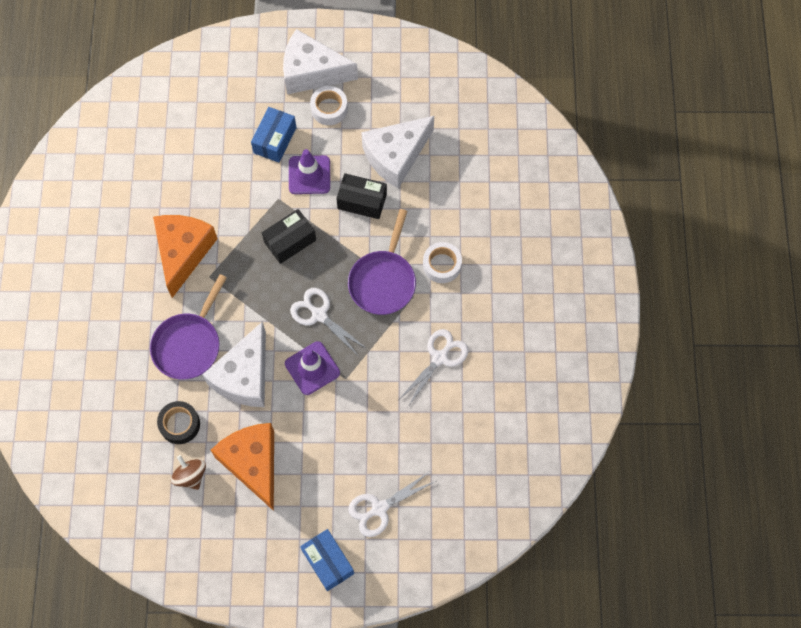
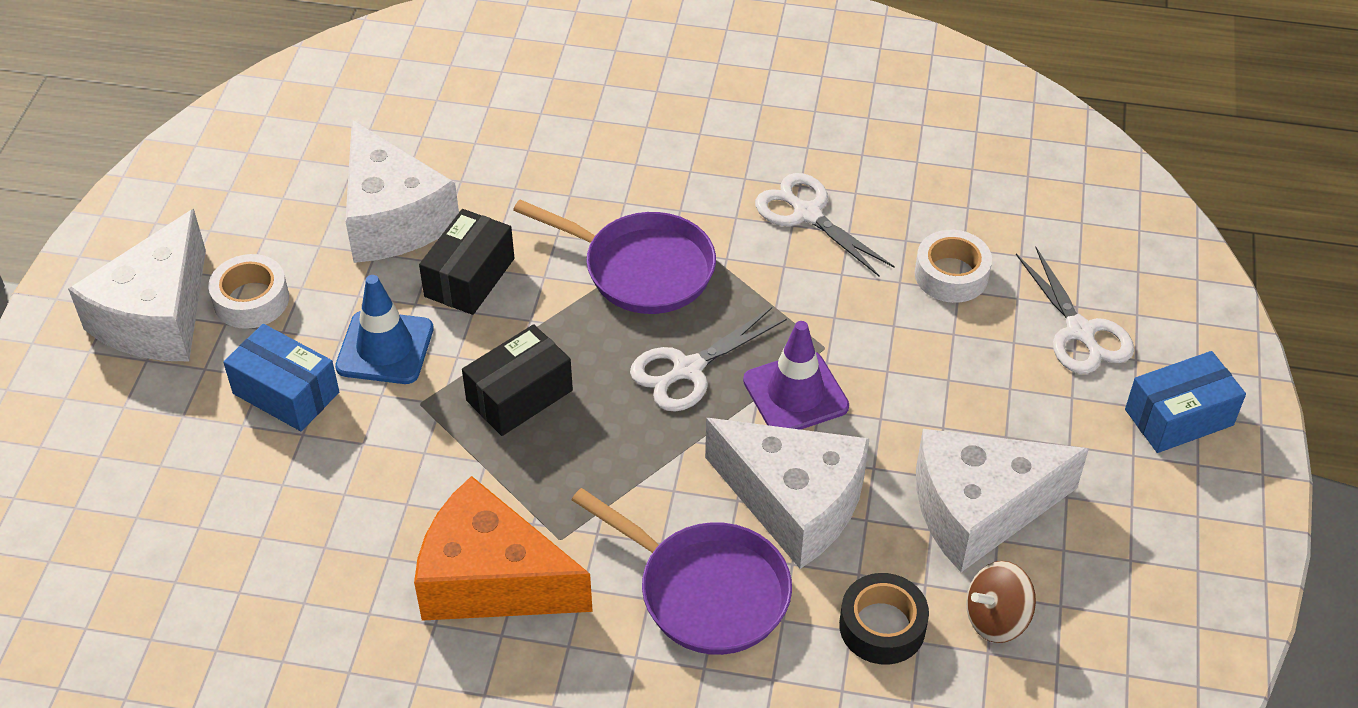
camera: 80 degrees left, 20 degrees down
(253, 464) = (979, 510): orange cheese -> white cheese
(290, 241) = (519, 395): black box -> black box turned 75 degrees clockwise
(309, 175) = (385, 348): purple traffic cone -> blue traffic cone
(442, 265) = (631, 187): white tape -> white tape (951, 275)

